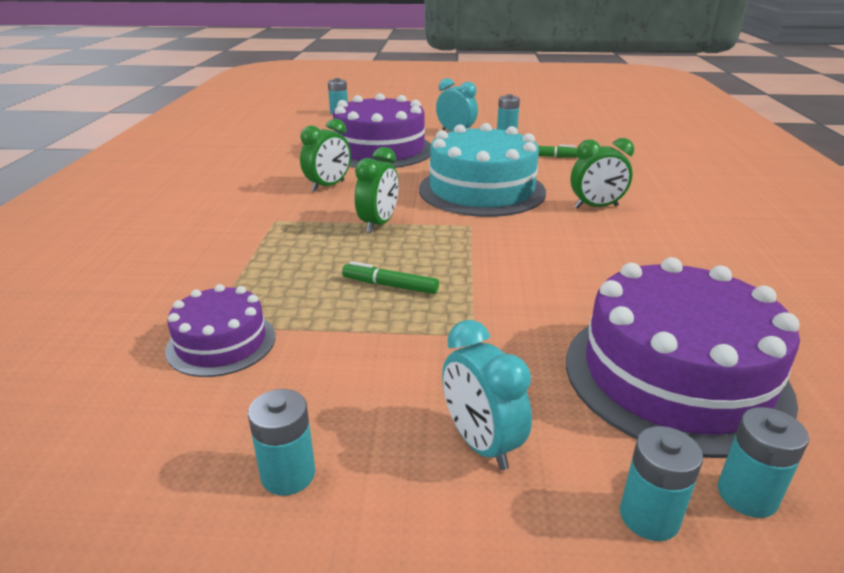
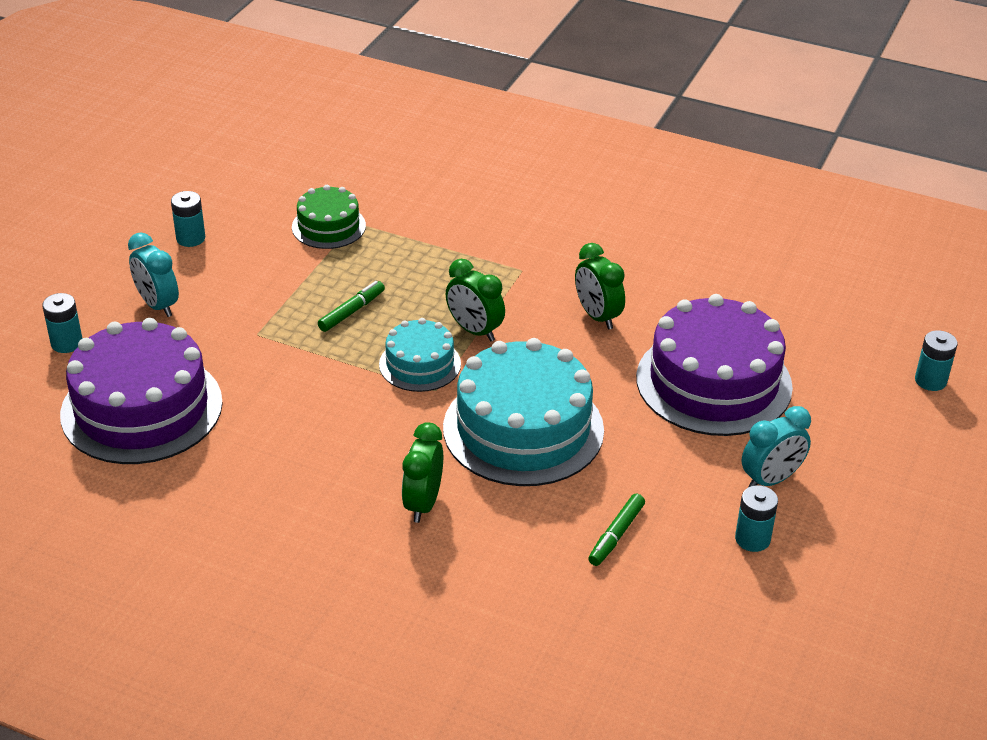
camera: 110 degrees right, 10 degrees up
(221, 343) = (328, 226): purple cake -> green cake
(443, 237) = (420, 364): none -> turquoise cake
(481, 443) = (157, 305): turquoise clock -> turquoise clock turned 120 degrees counterclockwise
(747, 495) = (46, 383): turquoise battery -> none

